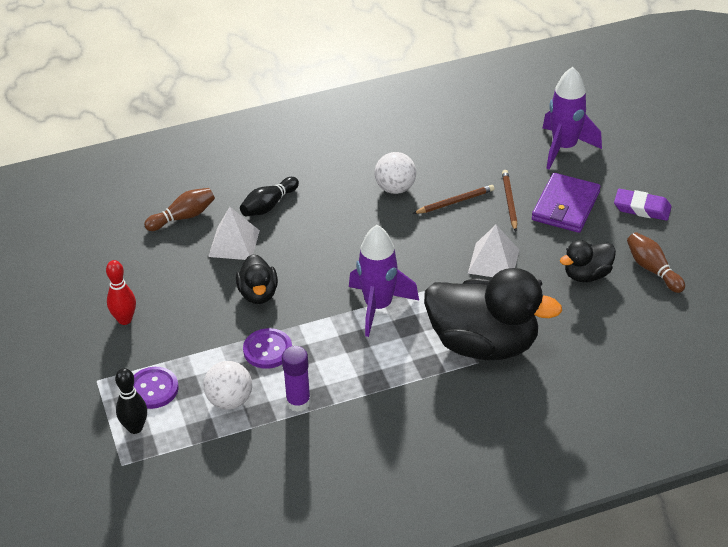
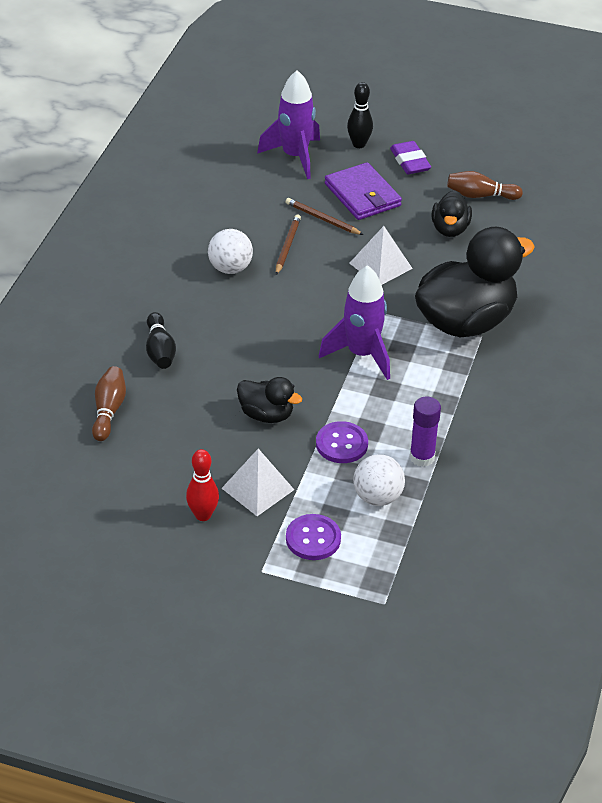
camera: 55 degrees left, 0 degrees up
(135, 428) = (348, 573): black bowling pin -> black bowling pin (359, 144)
(234, 243) = (184, 397): white pyramid -> white pyramid (258, 489)
(642, 208) = (410, 161): purple eraser -> purple eraser turned 75 degrees counterclockwise

